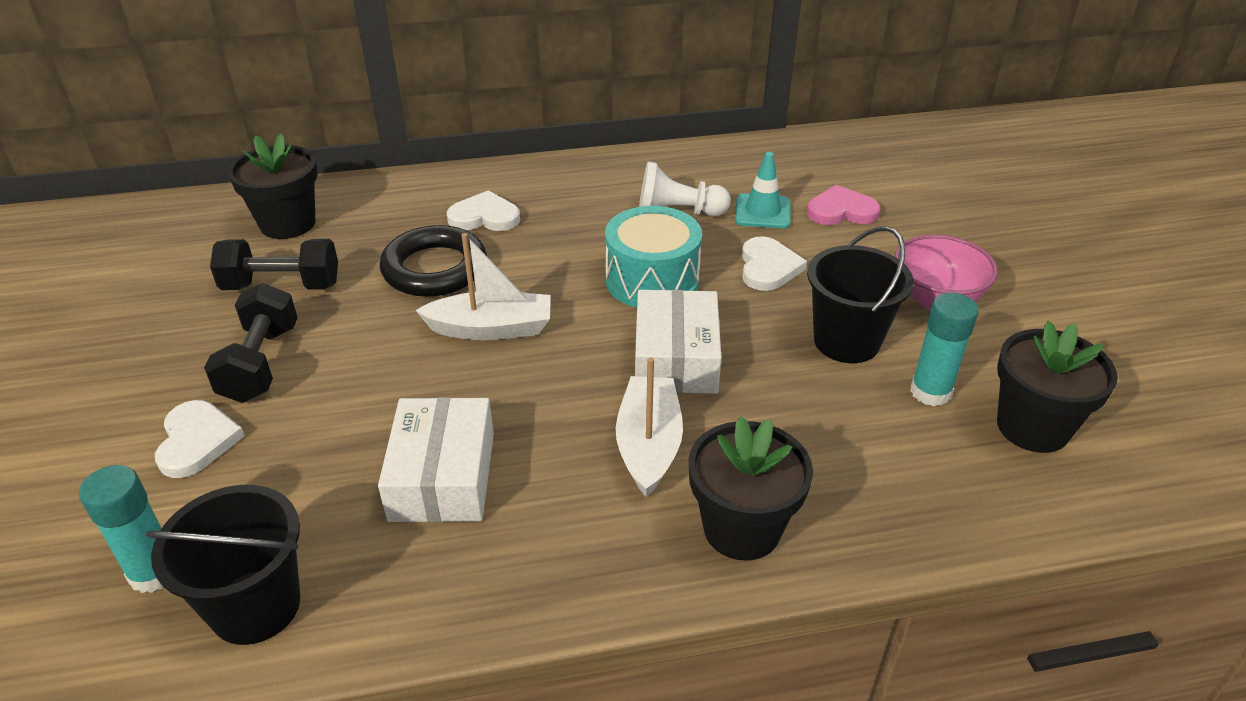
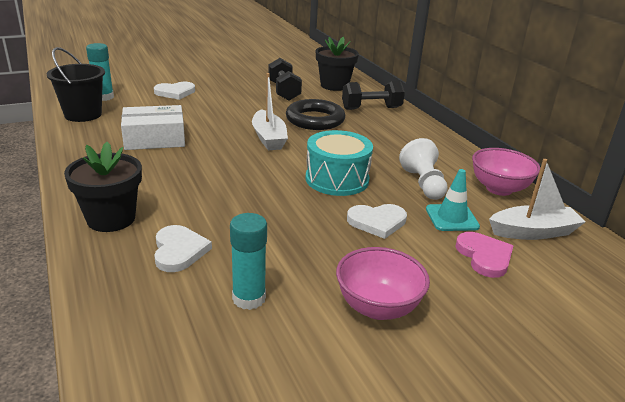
camera: 75 degrees right, 10 degrees down
(261, 364) = (226, 95): black dumbbell -> black dumbbell (371, 108)
(484, 217) = (372, 126): white heart -> white heart (179, 251)
(649, 445) = (179, 187): white boat -> white boat (533, 232)
(676, 358) = (259, 191): white box -> none
(699, 163) = (499, 189): none -> pink bowl
(846, 341) = (299, 258): black bucket -> none
(1032, 427) = (214, 356): black flower pot -> none

